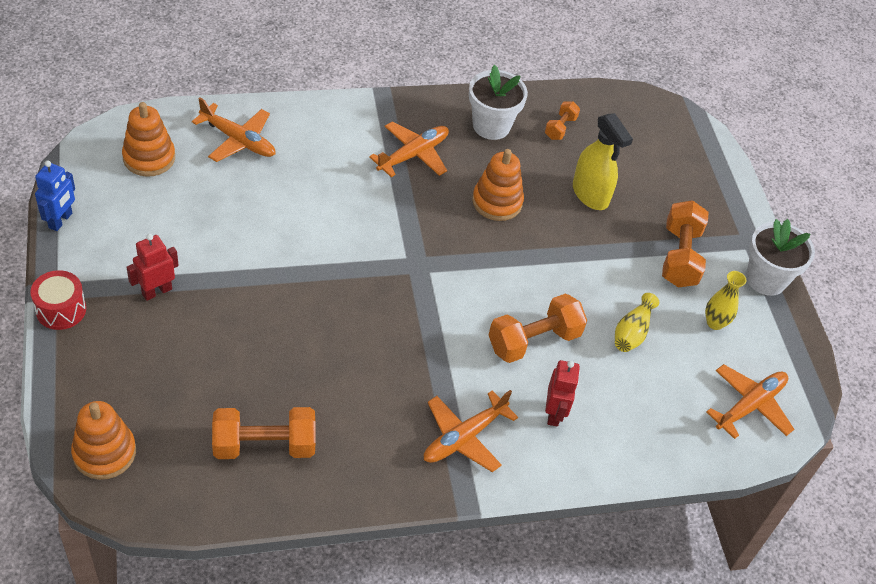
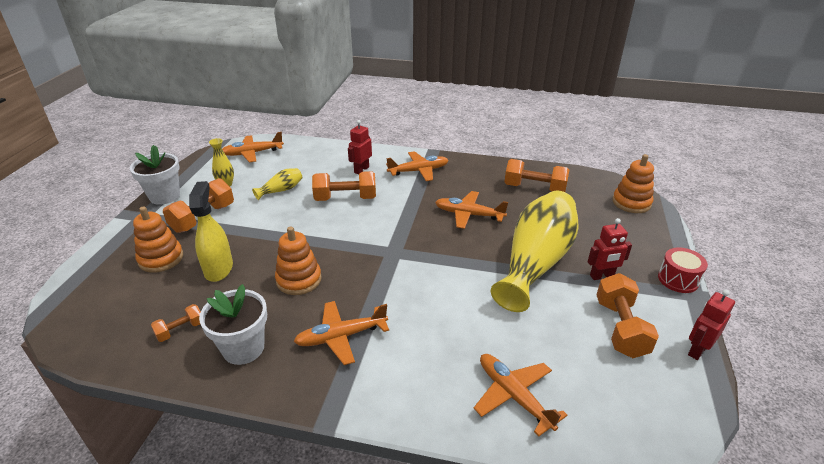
camera: 150 degrees left, 15 degrees down
(61, 220) = (697, 350): blue robot -> red robot
(138, 227) = (620, 328): none -> orange dumbbell
(149, 158) = (614, 397): orange stacking toy -> orange stacking toy (161, 258)
(240, 292) = (536, 262): none -> yellow vase
(348, 355) = (469, 215): none -> orange plane

